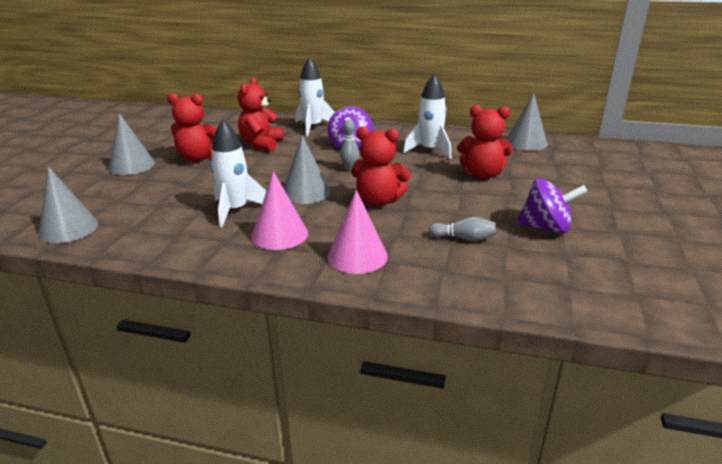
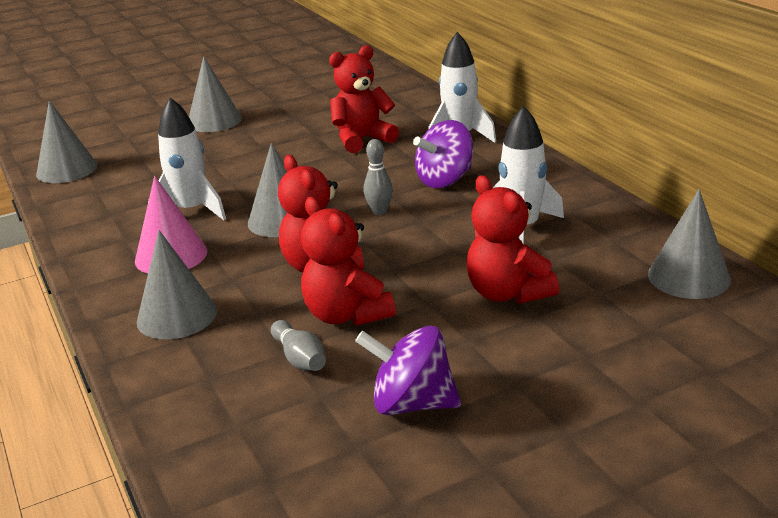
camera: 50 degrees right, 0 degrees up
(198, 158) = (276, 134): red teddy bear -> red teddy bear (346, 315)
(357, 256) = (177, 316): pink cone -> grey cone
(546, 228) = (412, 403): purple spinning top -> purple spinning top turned 135 degrees clockwise

